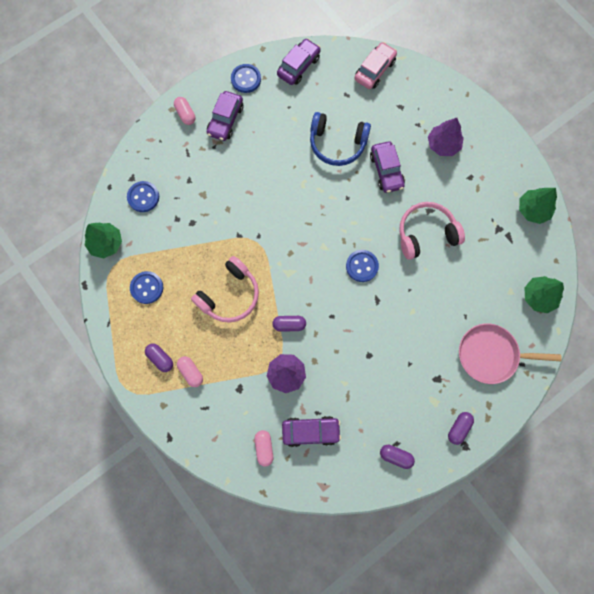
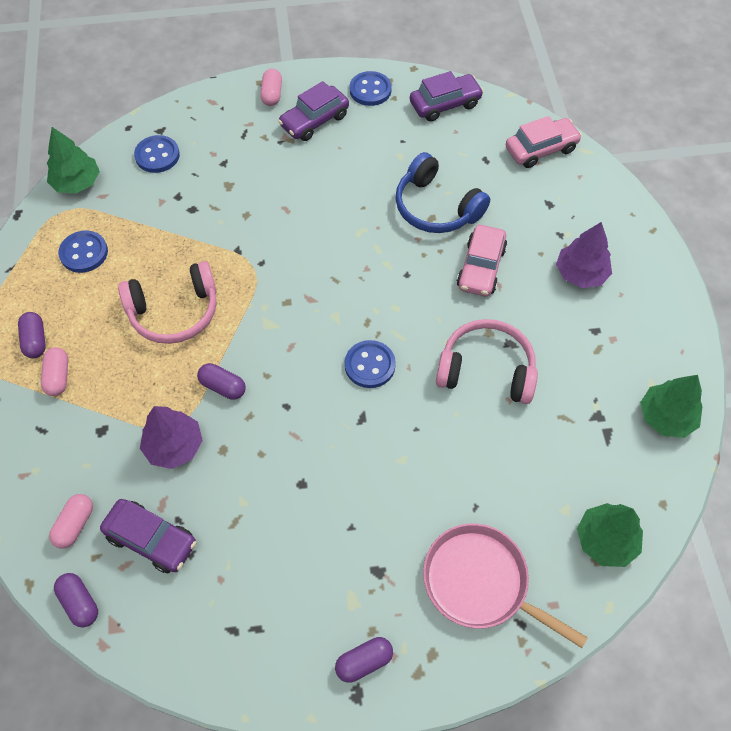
camera: 30 degrees right, 15 degrees down
(386, 170) = (481, 267): purple car -> pink car
(396, 456) = (244, 646): purple capsule -> purple capsule (80, 603)

